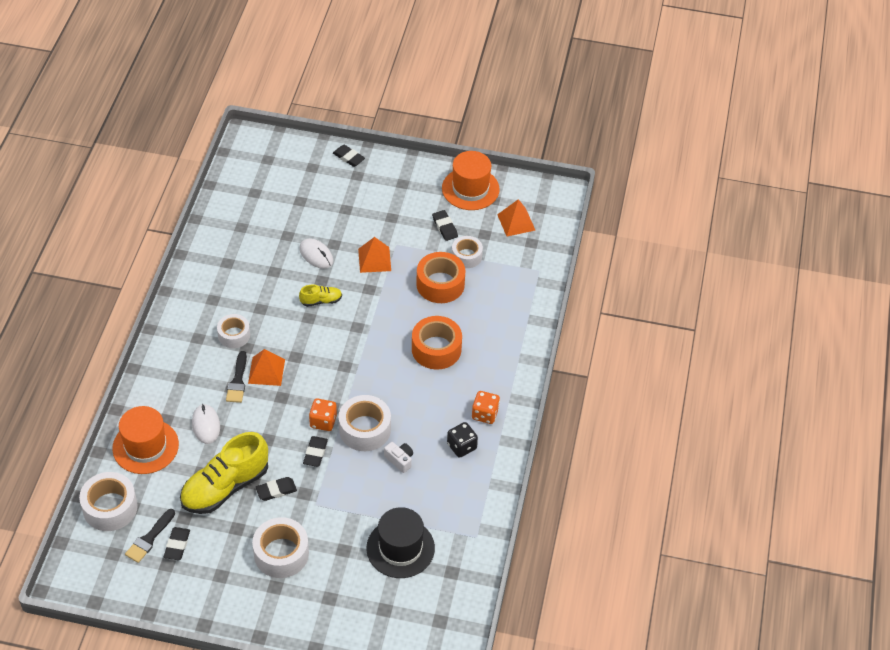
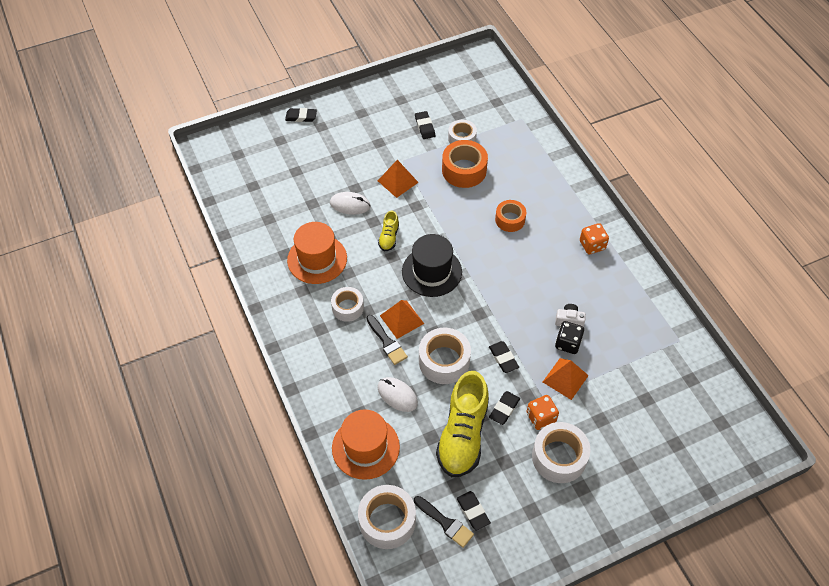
camera: 35 degrees left, 5 degrees up
(149, 538) = (445, 523): black brush -> black brush turned 45 degrees counterclockwise
(321, 301) = (389, 237): yellow shoe -> yellow shoe turned 150 degrees clockwise
(323, 421) = (484, 329): orange dice -> orange dice (541, 417)
(365, 429) = (521, 314): white tape -> white tape (444, 361)
(400, 548) = (638, 387): black hat -> black hat (431, 271)
(436, 349) = (510, 220): orange tape -> orange tape, size x0.64
(445, 227) = (425, 127): black eraser -> black eraser turned 45 degrees clockwise
(461, 446) = (601, 280): black dice -> black dice (568, 343)
(470, 189) = (415, 88): orange hat -> orange hat (317, 259)
(516, 222) = (471, 93): orange pyramid -> orange pyramid (565, 378)

